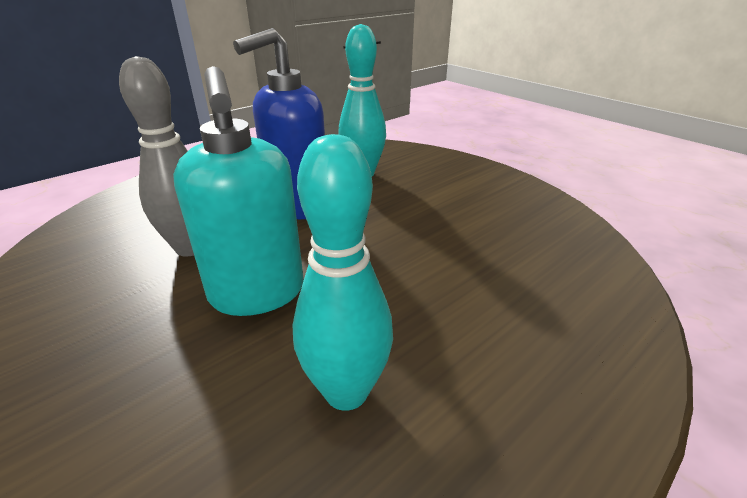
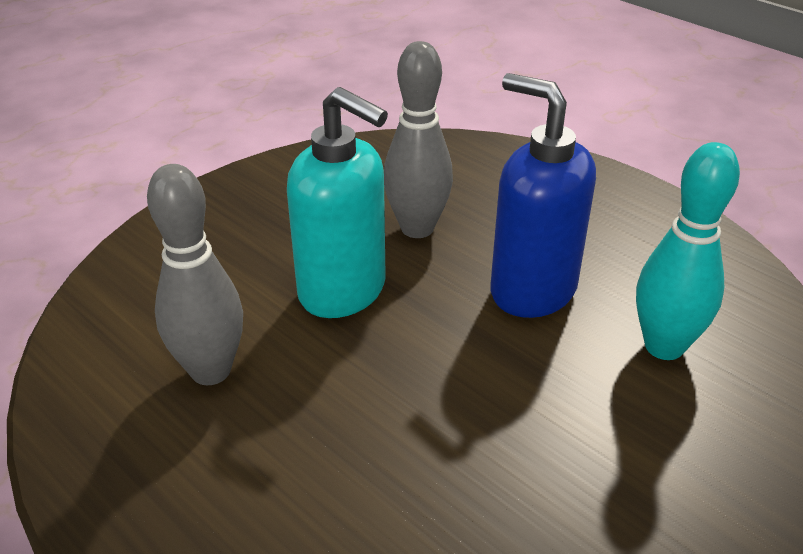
camera: 85 degrees right, 5 degrees up
(257, 293) = (343, 291): turquoise soap dispenser -> turquoise soap dispenser turned 120 degrees counterclockwise
(346, 391) = (211, 371): turquoise bowling pin -> grey bowling pin

